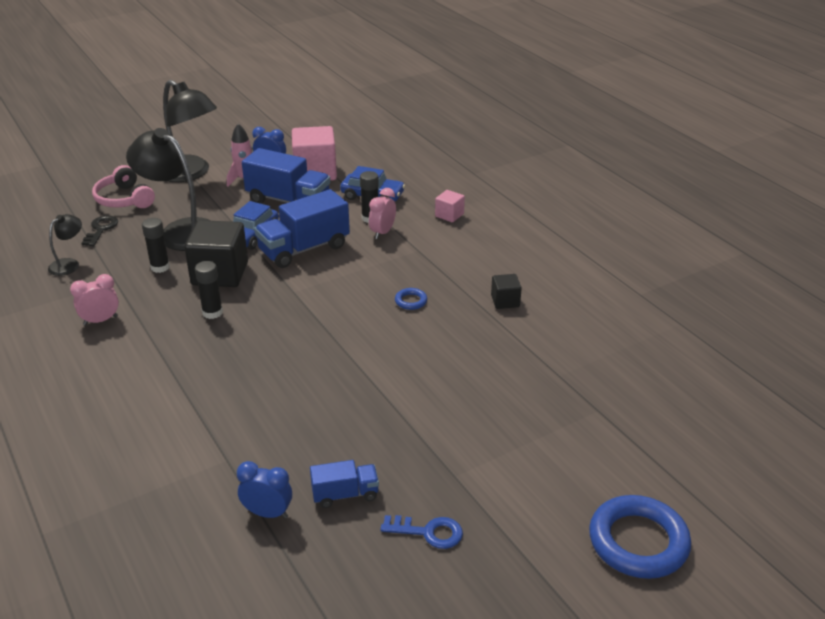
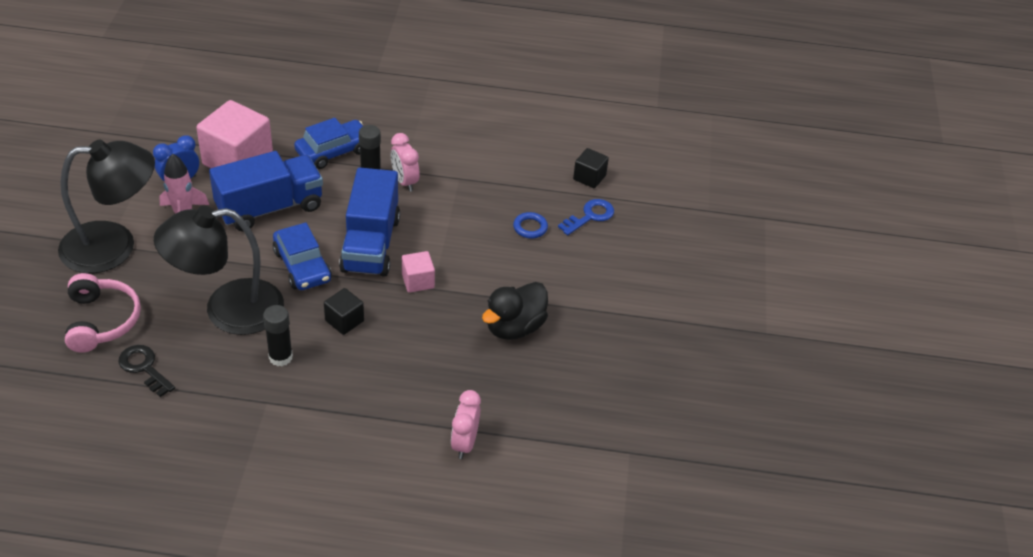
camera: 55 degrees left, 10 degrees up
(69, 264) = (186, 424): black lamp -> none
(100, 320) = (328, 444): pink clock -> pink clock (464, 443)
(124, 199) = (101, 321): pink headphones -> pink headphones turned 105 degrees counterclockwise
(212, 313) = (406, 358): black glue stick -> none
(220, 273) = (344, 321): black cube -> black cube, size x0.50
(267, 513) = (715, 459): blue clock -> none
(297, 343) = (514, 327): none -> black duck
(345, 494) = (733, 403): blue truck -> none
(429, 532) = (811, 381): blue key -> blue key (590, 216)
(449, 215) = (427, 127): pink cube -> pink cube (418, 281)
(638, 542) = (903, 286): blue ring -> none

